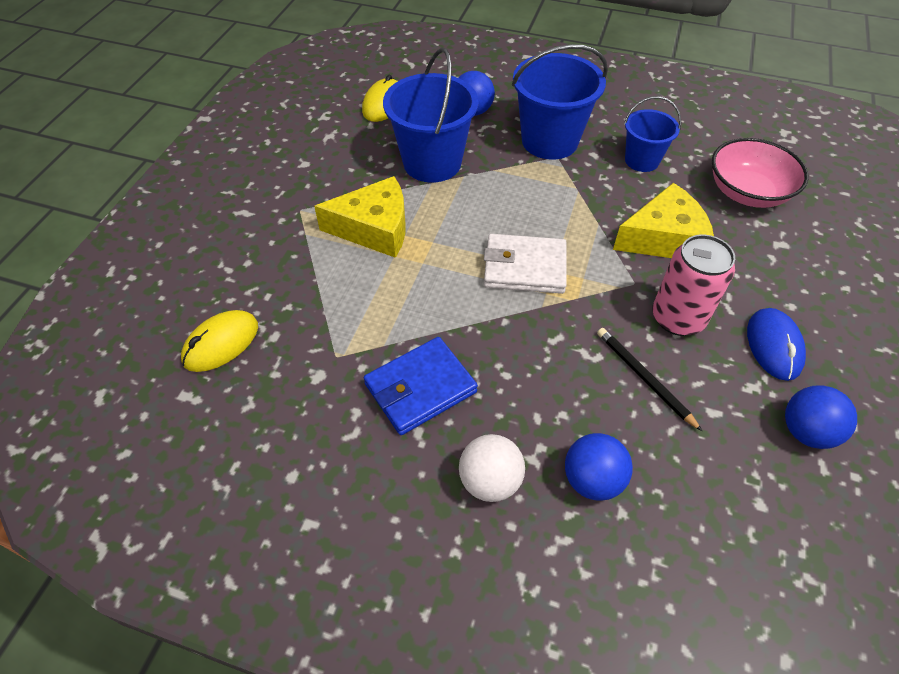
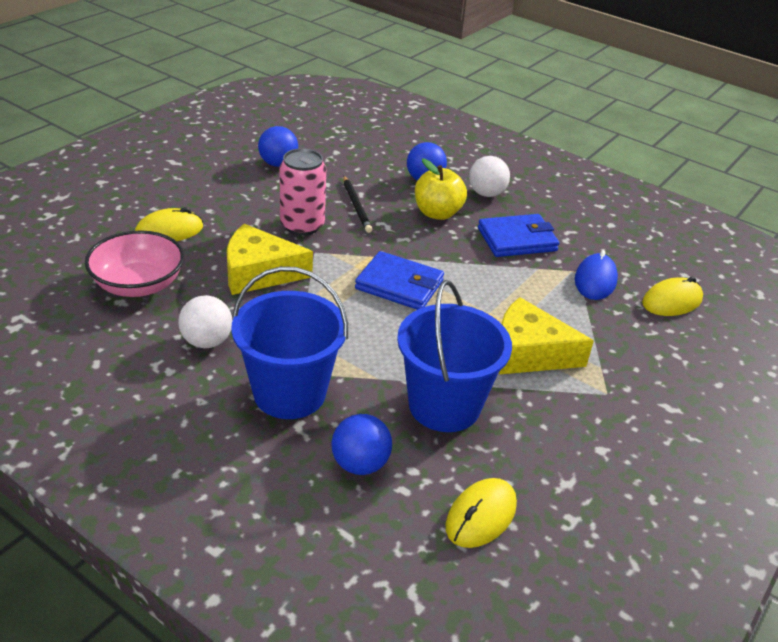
camera: 165 degrees left, 15 degrees down
(524, 267) = (399, 285): white wallet -> blue wallet
(538, 404) = (437, 213): none -> yellow apple
(641, 160) = (207, 341): blue bucket -> white ball
(773, 346) = (250, 197): blue mouse -> blue mouse (595, 280)
(794, 260) = (169, 231): none -> yellow mouse

